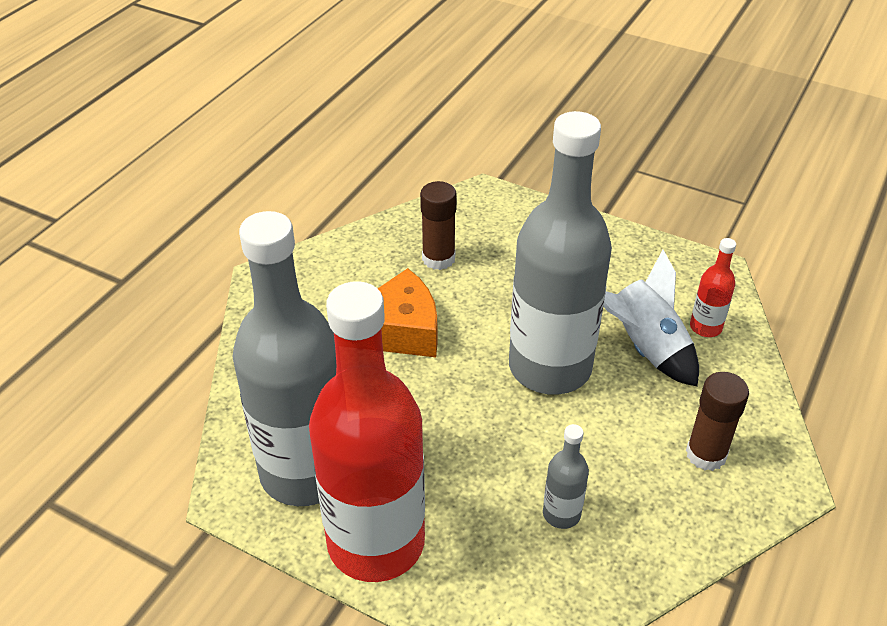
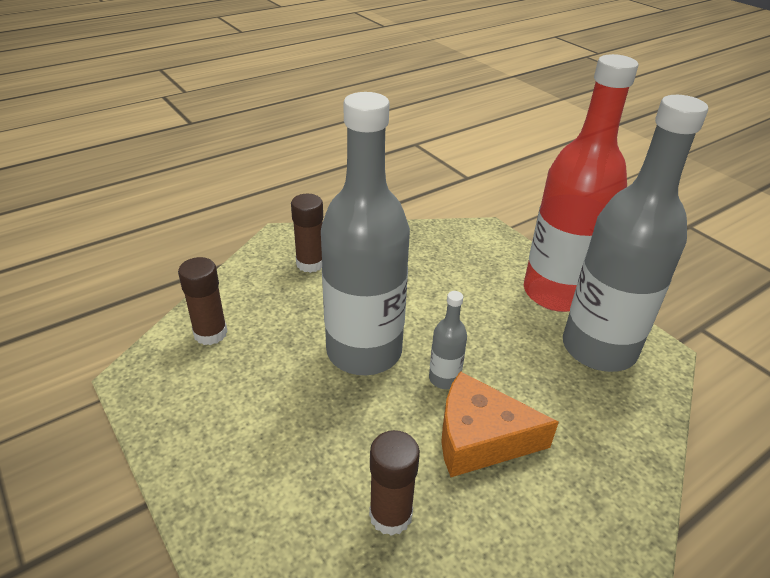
camera: 155 degrees left, 5 degrees down
(561, 514) = (428, 268): grey bottle -> grey bottle (444, 379)
(645, 348) = (275, 337): white rocket -> none
(705, 327) = (210, 333): red bottle -> brown glue stick

